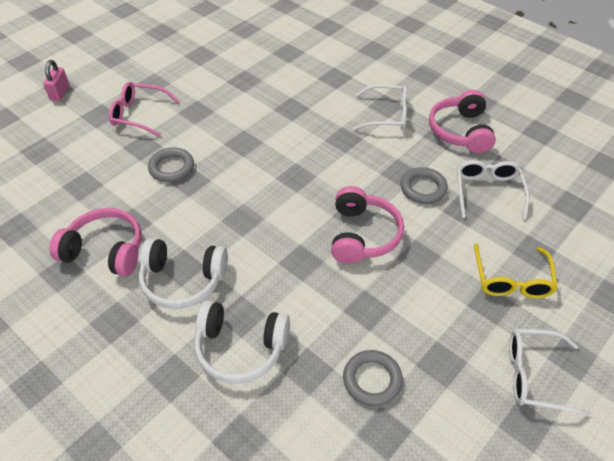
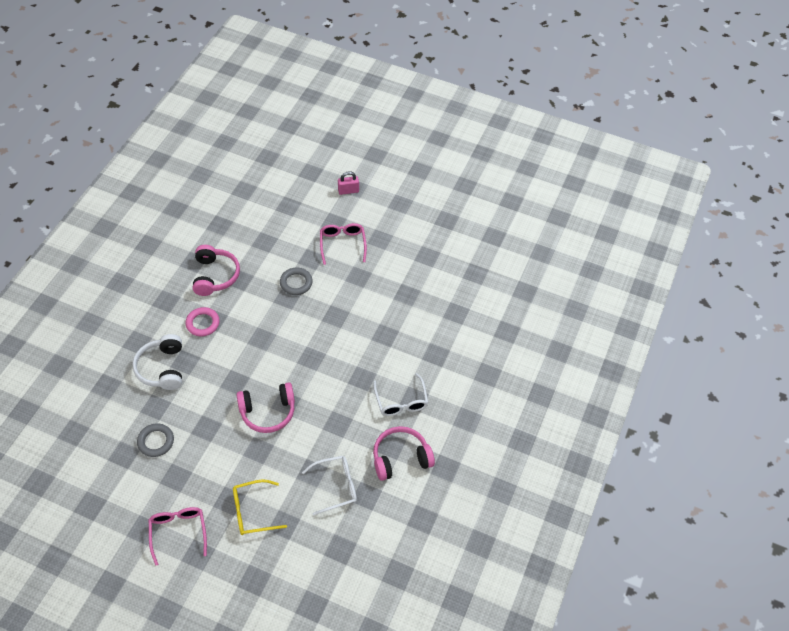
camera: 70 degrees right, 5 degrees up
(183, 281) = (203, 323): white headphones -> pink ring
(423, 188) = (325, 442): grey ring -> none
(535, 375) = (178, 532): white glasses -> pink glasses

